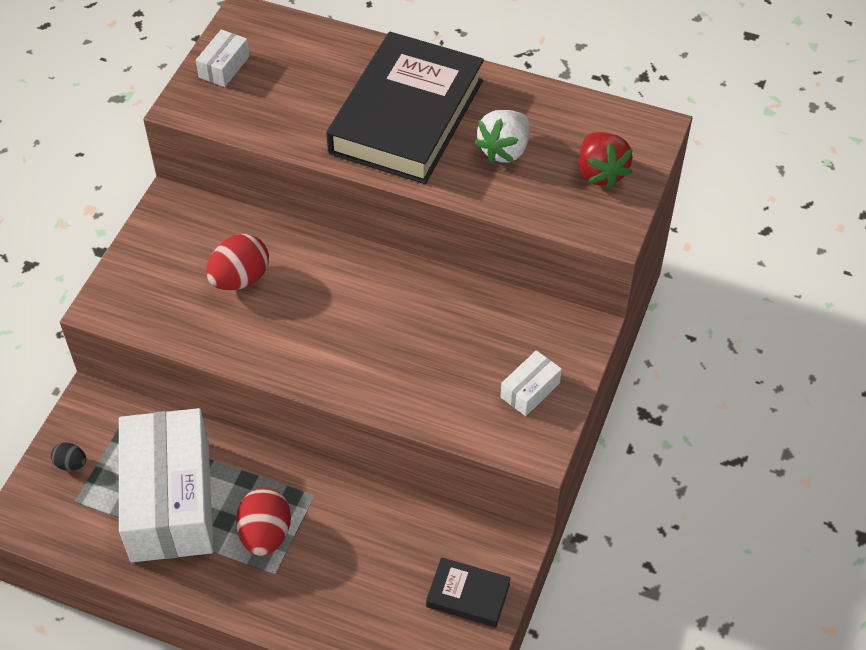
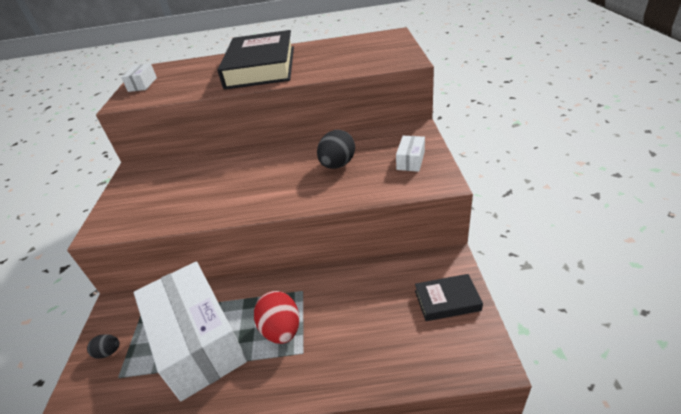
camera: 20 degrees left, 15 degrees down
(240, 279) = (195, 182): red egg -> none
(434, 346) = (337, 165): none -> black egg
(504, 150) = (324, 59): white strawberry -> none
(600, 173) = (382, 50): red strawberry -> none

